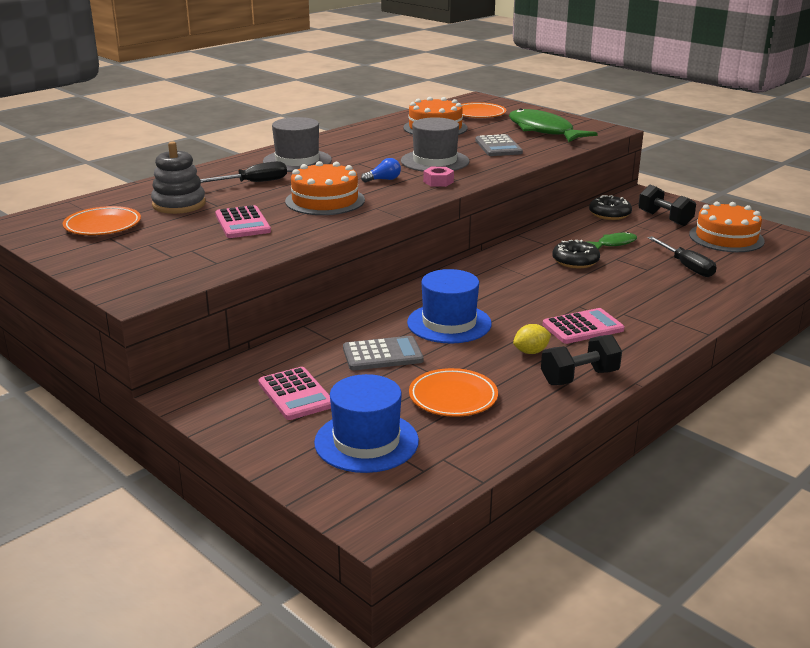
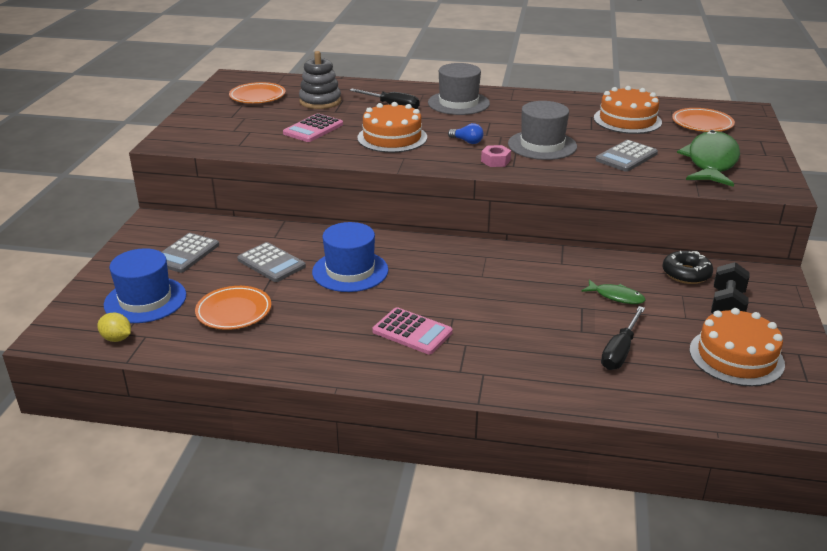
camera: 55 degrees right, 5 degrees up
(295, 394) = (186, 253): pink calculator -> grey calculator
(531, 352) = (340, 321): yellow lemon -> yellow lemon (117, 338)
(575, 261) = (545, 289): black donut -> none
(579, 377) = (318, 356): black dumbbell -> none

